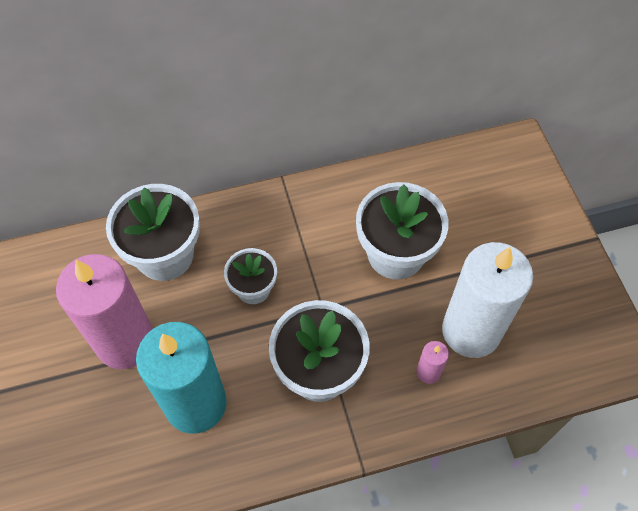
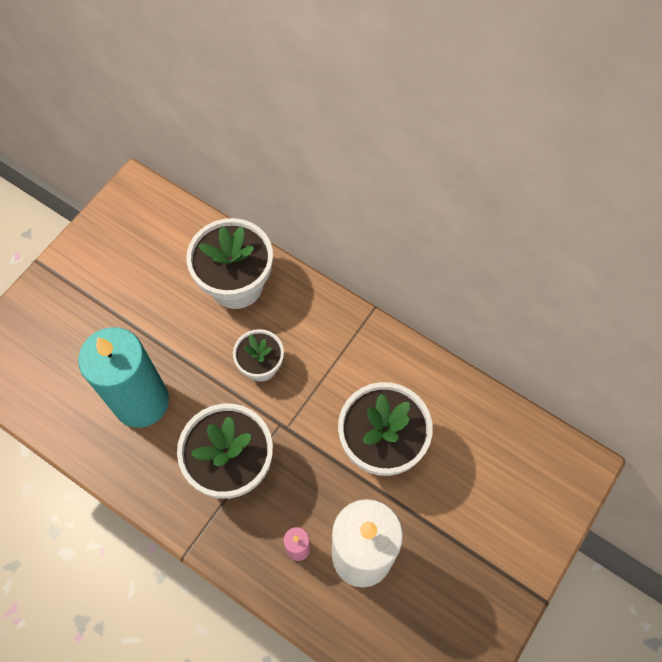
camera: 50 degrees right, 5 degrees up
(125, 342) = (150, 317): pink candle -> none

